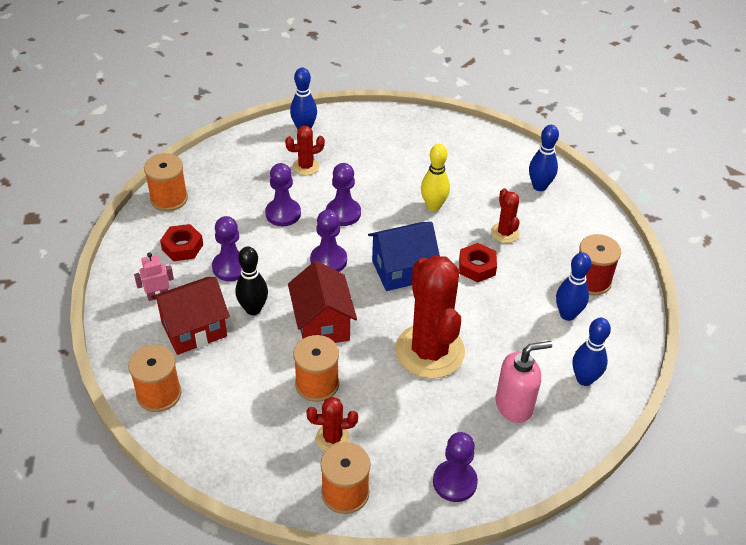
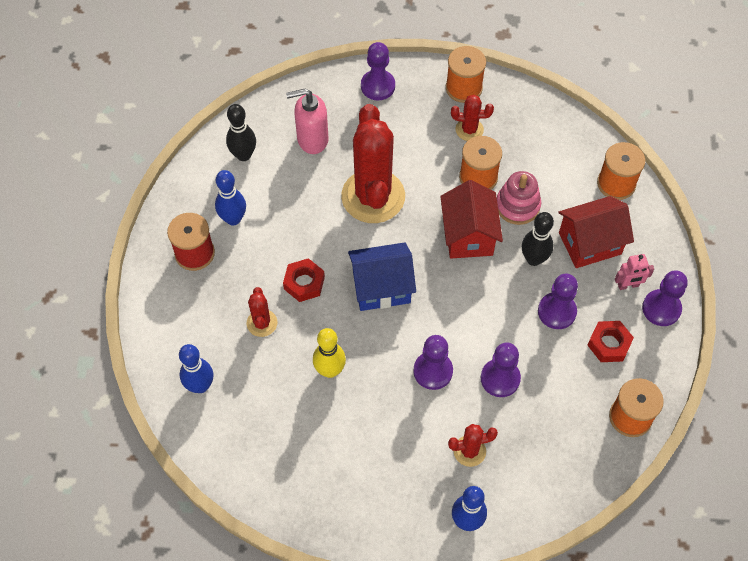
camera: 170 degrees left, 15 degrees up
(271, 358) = (517, 206): none -> pink stacking toy
(328, 260) = (455, 308): purple pawn -> purple pawn (661, 308)
(584, 379) = (243, 155): blue bowling pin -> black bowling pin

